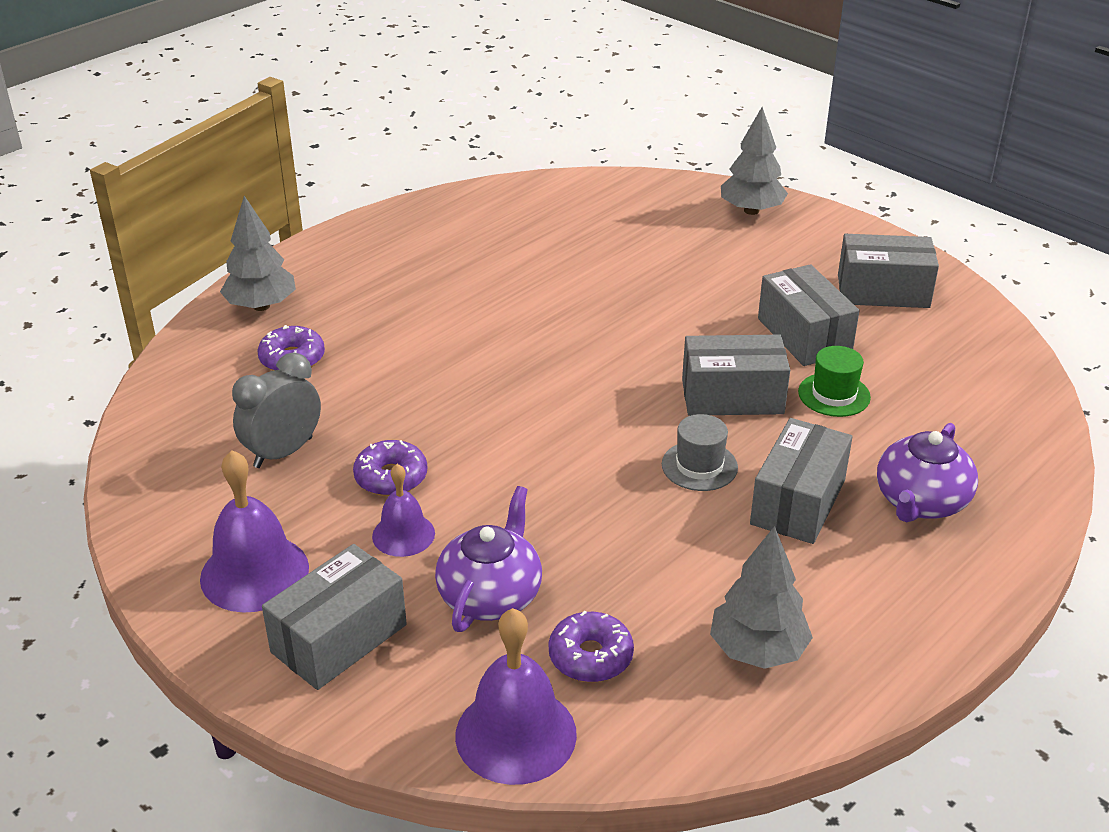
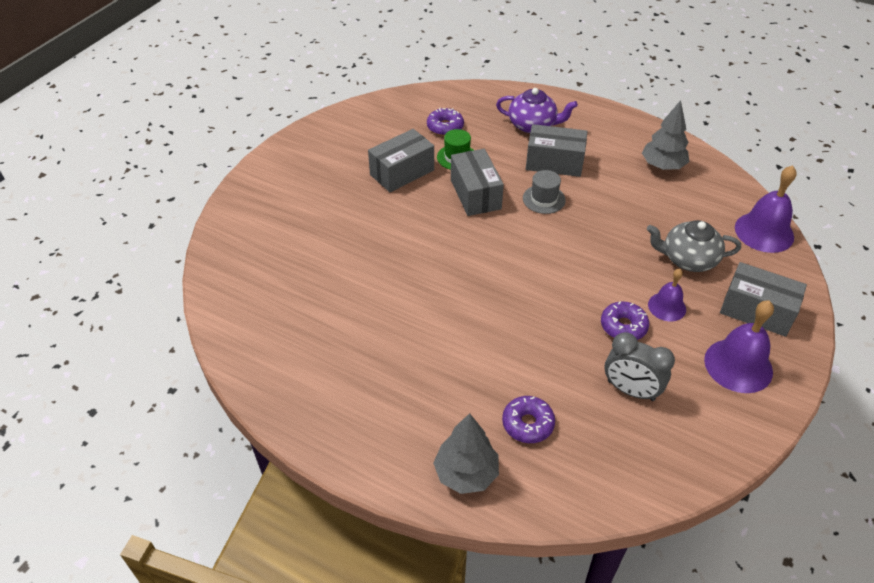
camera: 105 degrees left, 10 degrees up
(491, 595) = (688, 259): purple teapot -> grey teapot
(590, 656) = (702, 216): purple donut -> purple donut (445, 127)
(751, 210) = (250, 209): grey tree -> none
(883, 291) = (343, 146): grey box -> none

